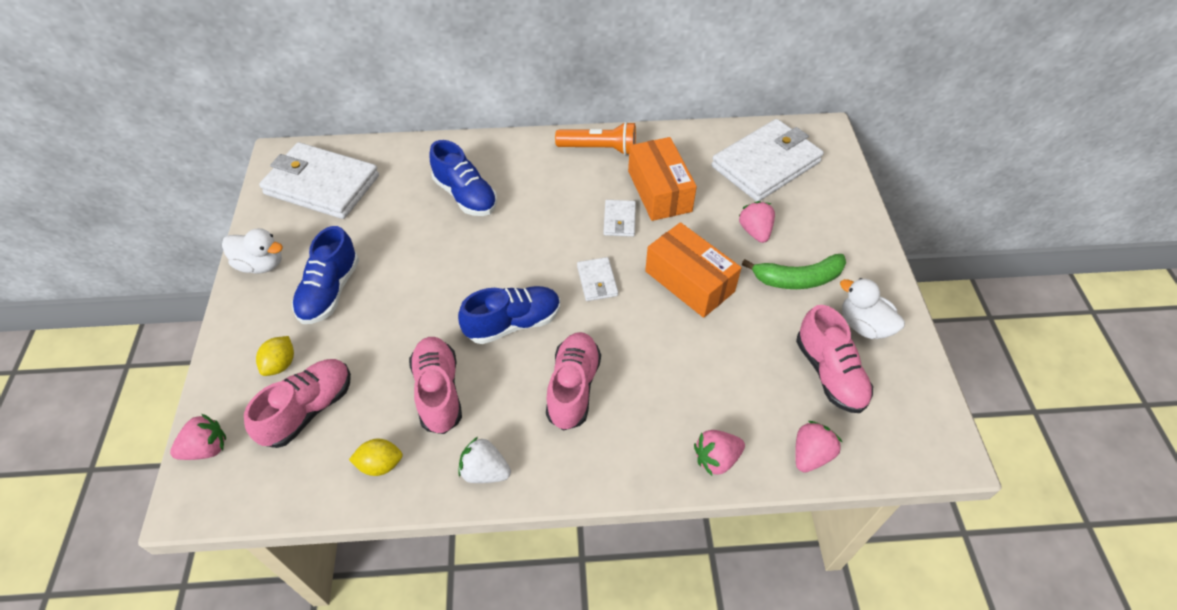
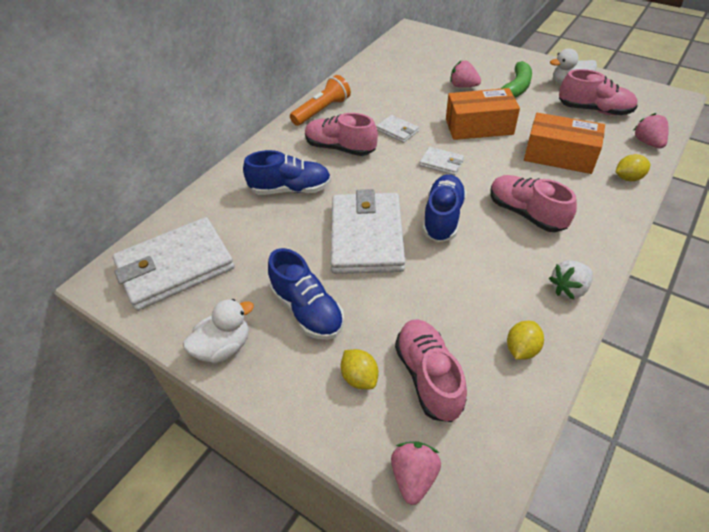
camera: 50 degrees left, 5 degrees down
(438, 392) = (475, 284): pink shoe -> pink shoe (340, 148)
(659, 191) = (390, 104): orange box -> orange box (559, 156)
(716, 459) = (628, 178): pink strawberry -> yellow lemon
(766, 164) = (413, 59): white wallet -> white wallet (366, 236)

